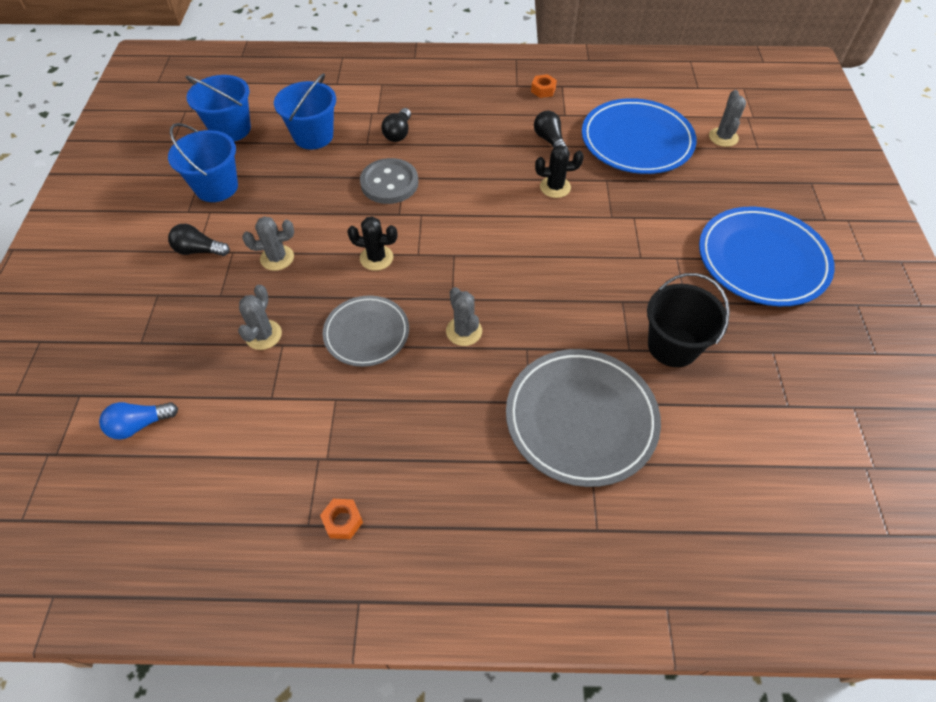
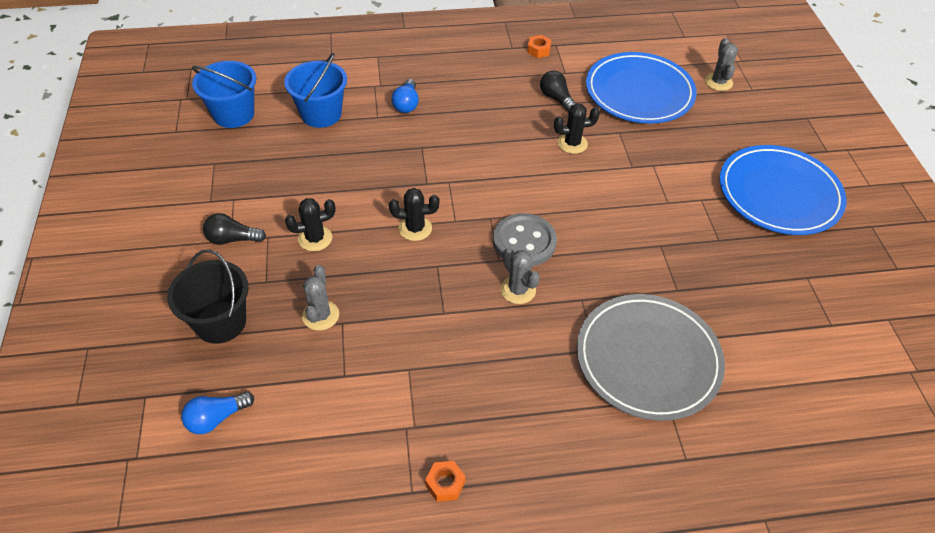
camera: 10 degrees left, 5 degrees down
(216, 187) = (234, 174): blue bucket -> none
(277, 258) = (315, 238): grey cactus -> black cactus
(366, 333) = (423, 302): grey plate -> none
(389, 183) = (410, 154): grey button -> grey button (524, 242)
(398, 133) = (406, 104): black light bulb -> blue light bulb
(672, 346) = (716, 282): black bucket -> black bucket (220, 322)

